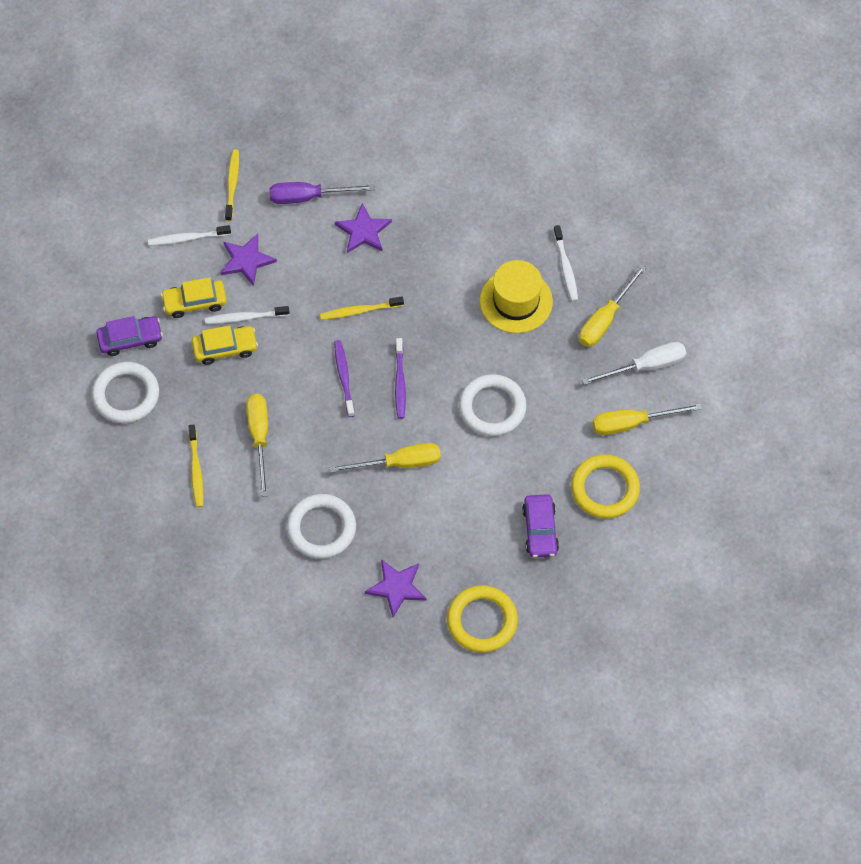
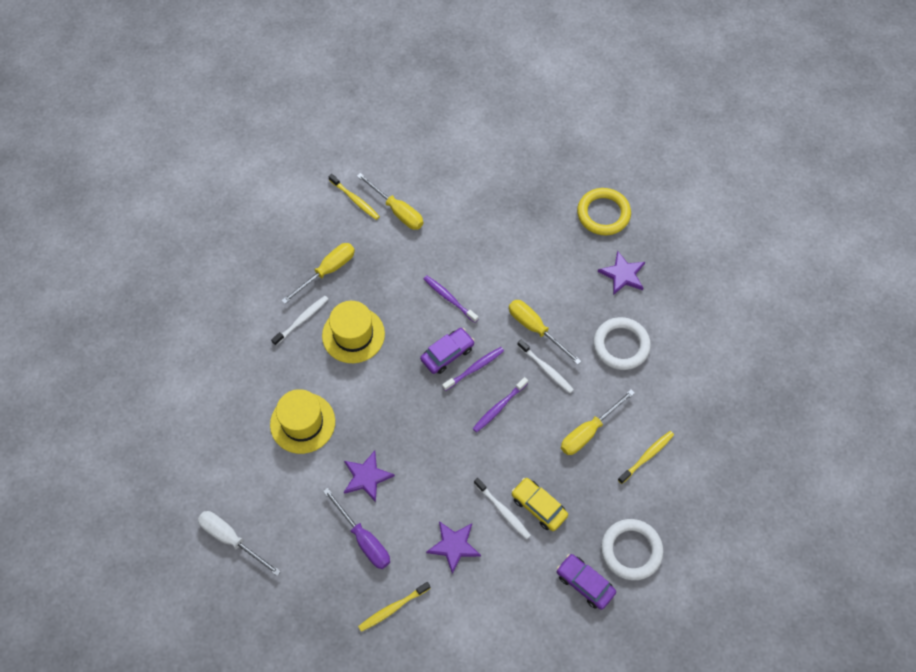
camera: 125 degrees left, 0 degrees up
(188, 238) = (466, 607): white toothbrush -> white toothbrush (546, 369)
(195, 302) = (518, 558): yellow car -> none
(360, 311) = (437, 433): yellow toothbrush -> yellow toothbrush (355, 200)
(456, 210) = (302, 423): none -> yellow hat
(492, 407) = (449, 298): white ring -> purple toothbrush
(540, 530) = (515, 218): purple car -> purple car (447, 354)
(605, 319) = (327, 271): yellow screwdriver -> yellow screwdriver turned 45 degrees counterclockwise
(605, 489) = (457, 200): yellow ring -> none
(645, 366) = (348, 227): white screwdriver -> white screwdriver (231, 539)

